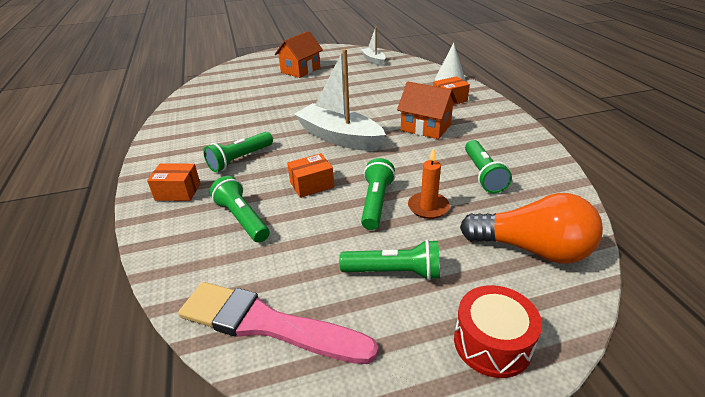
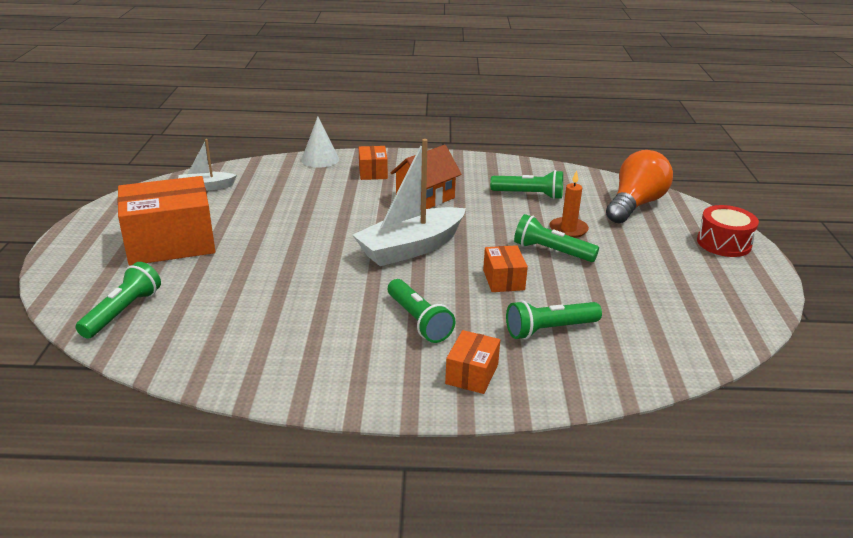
camera: 75 degrees left, 5 degrees down
(267, 324) = (702, 329): pink brush -> none
(300, 70) = (170, 243): orange house -> orange box
(394, 272) = (649, 262): green flashlight -> green flashlight (123, 312)

